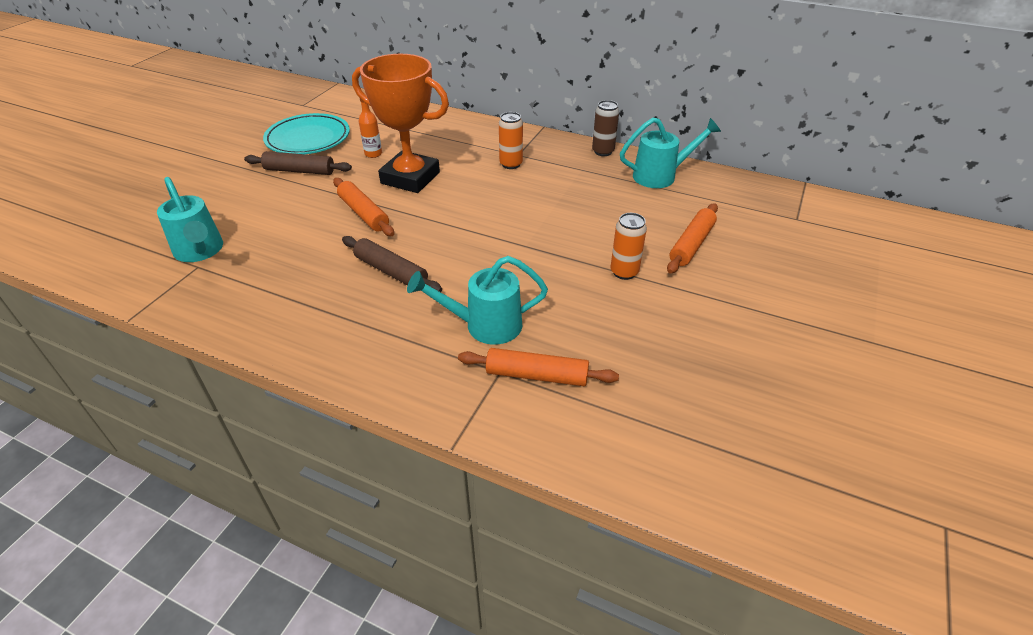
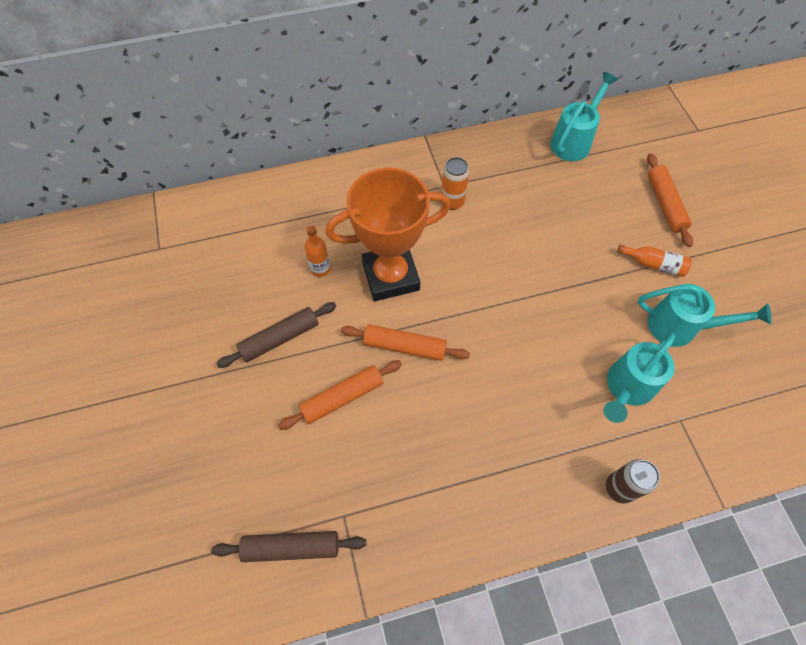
camera: 40 degrees left, 20 degrees up
(200, 251) = (322, 499): turquoise watering can -> turquoise watering can (680, 327)
(308, 139) = (231, 292): turquoise plate -> none
(391, 271) = (504, 390): brown rolling pin -> brown rolling pin (291, 547)
(537, 375) = (703, 403): orange rolling pin -> orange rolling pin (342, 397)
(603, 151) = (504, 138): brown can -> brown can (619, 488)
(624, 272) = (654, 264): orange can -> orange bottle

